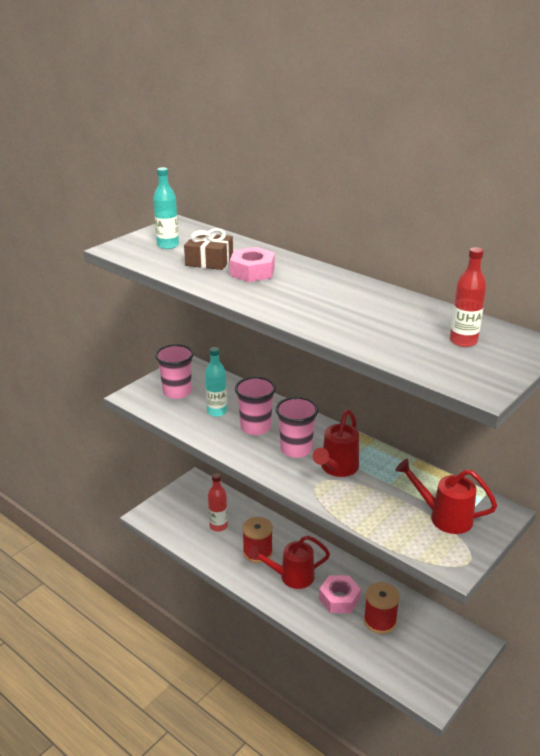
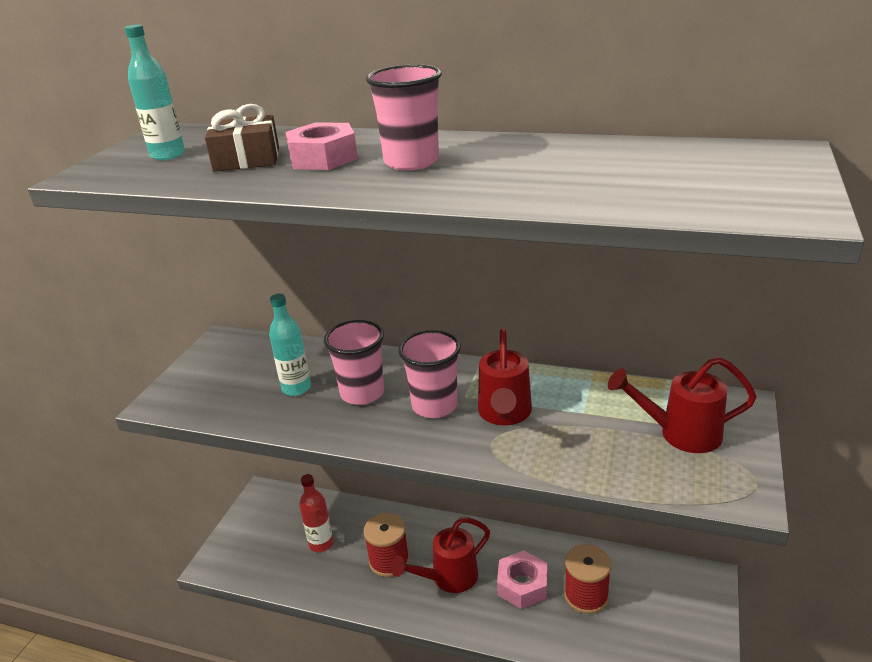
camera: 20 degrees left, 0 degrees up
(177, 392) = (225, 378): pink cup -> pink cup (411, 162)
(463, 341) = (698, 168): red bottle -> none

